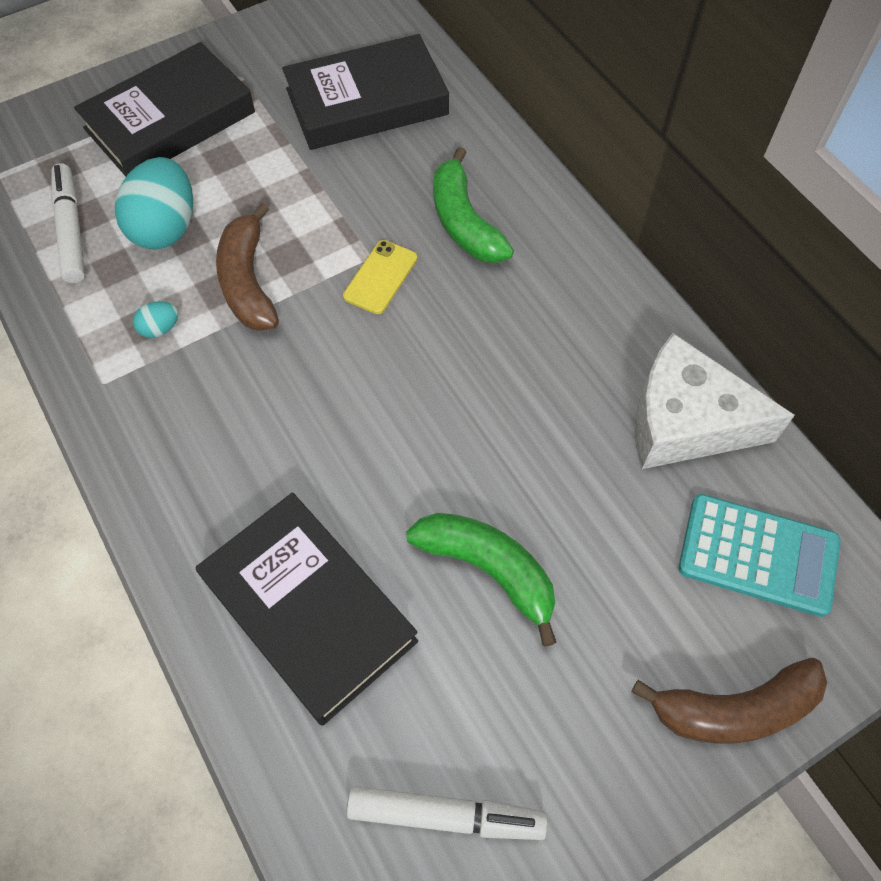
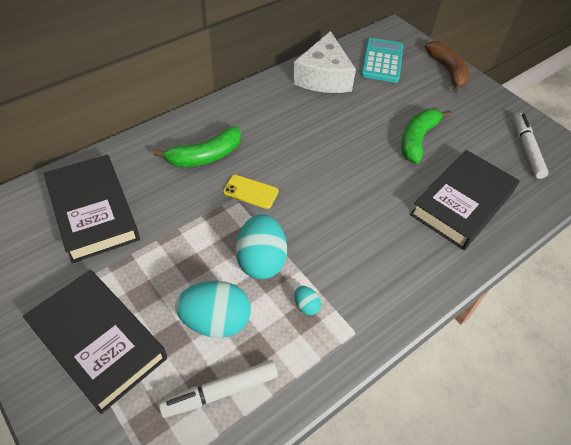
camera: 100 degrees left, 10 degrees down
(248, 282) = (261, 260): brown banana -> turquoise egg

